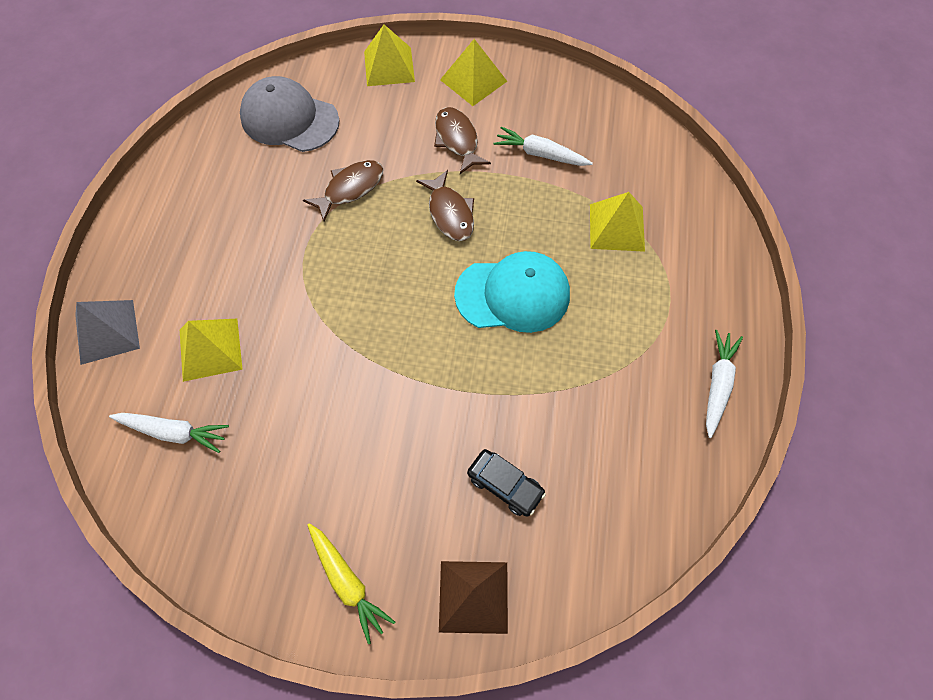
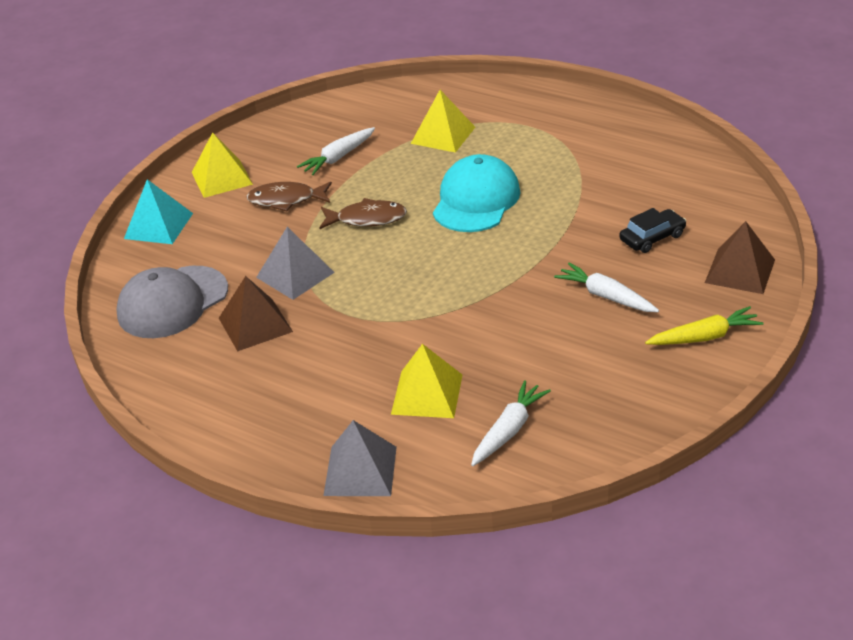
camera: 65 degrees left, 25 degrees down
(275, 187) = (255, 324): none -> brown pyramid
(350, 189) = (295, 274): brown fish -> grey pyramid
(389, 66) = (158, 226): yellow pyramid -> turquoise pyramid
(717, 385) = (613, 121): white carrot -> white carrot (606, 296)

